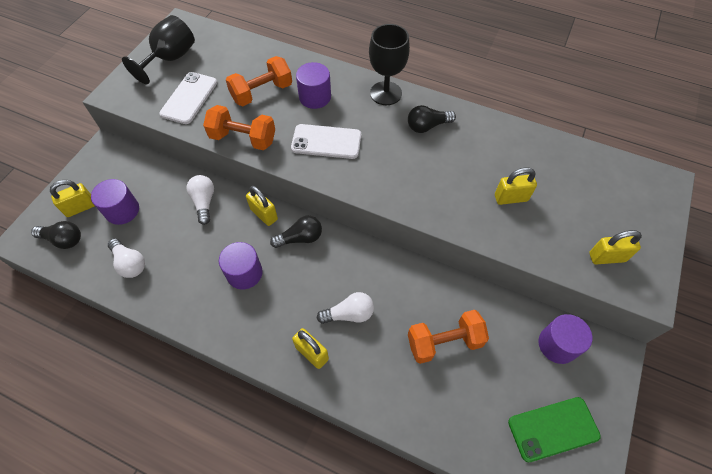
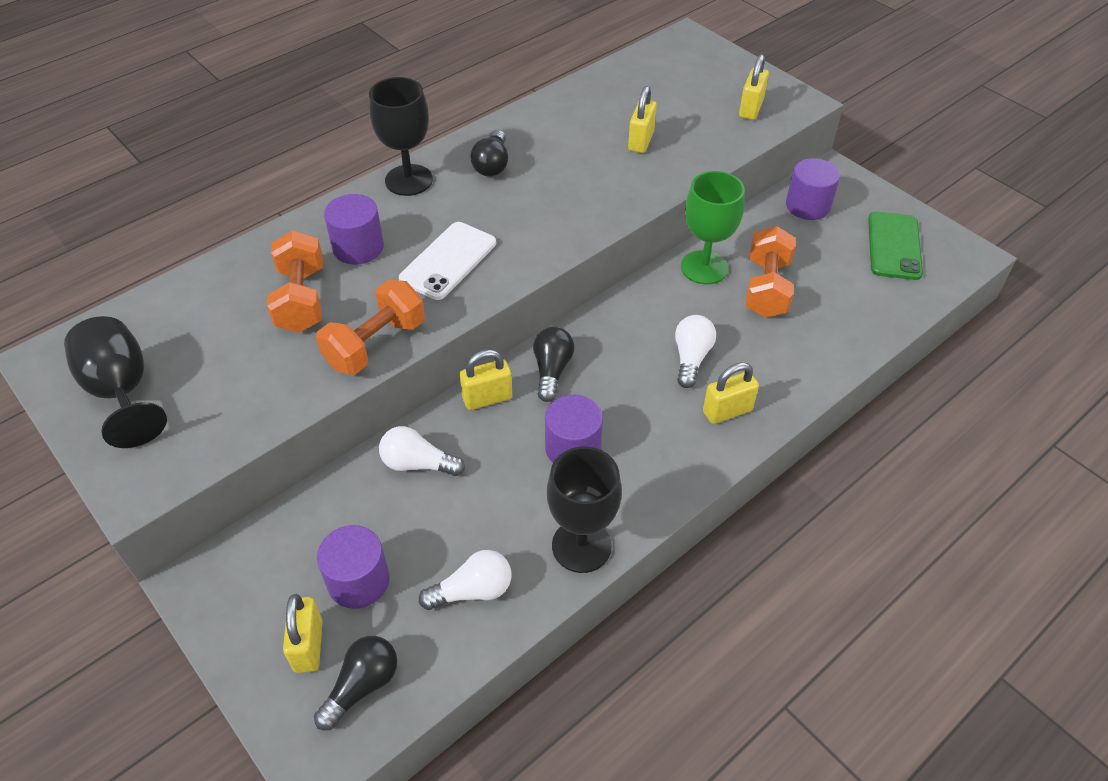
camera: 65 degrees left, 10 degrees down
(175, 305) = (581, 546): none -> black goblet
(189, 98) = (238, 388): white phone -> none
(441, 293) = (704, 267): none -> green goblet

